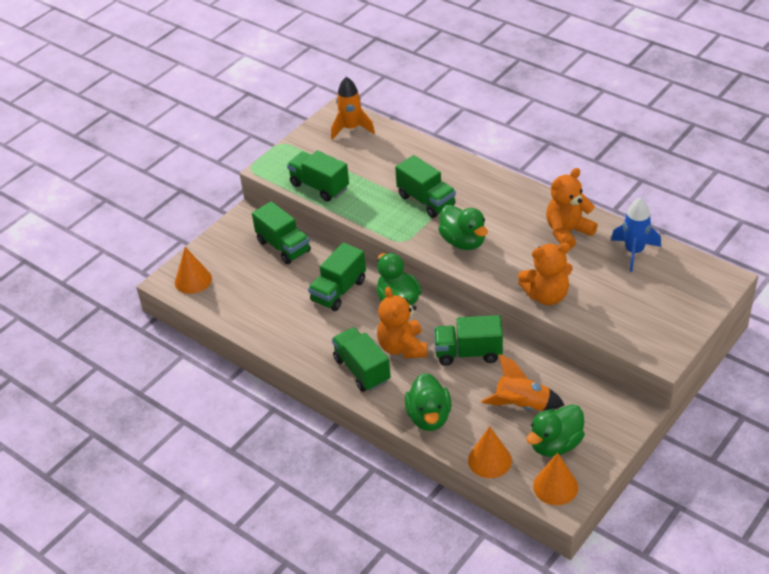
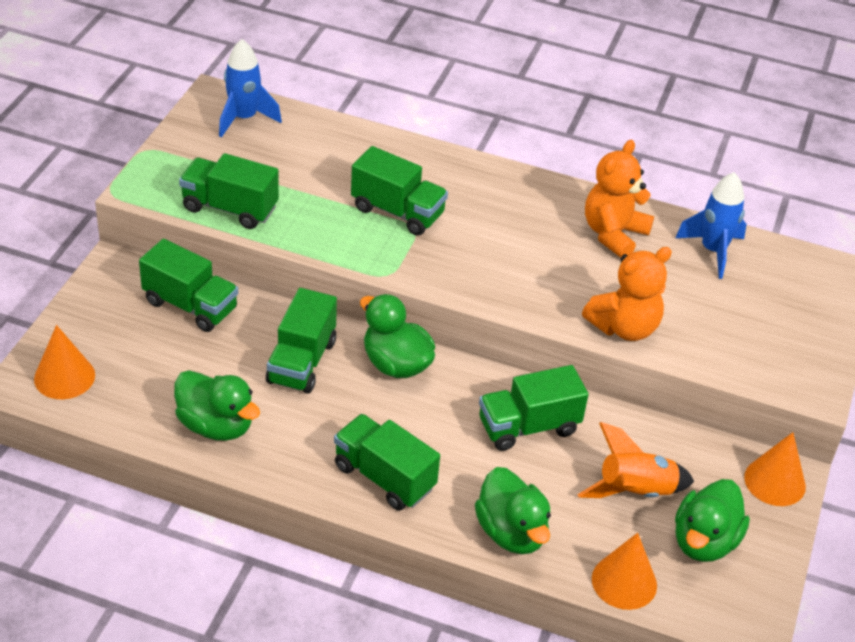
camera: 25 degrees left, 0 degrees up
(351, 128) = (244, 118): orange rocket -> blue rocket
(402, 347) = (431, 433): orange teddy bear -> none
(463, 242) = (476, 265): green duck -> green duck (216, 425)
(555, 486) = (730, 603): orange cone -> orange cone (775, 481)

